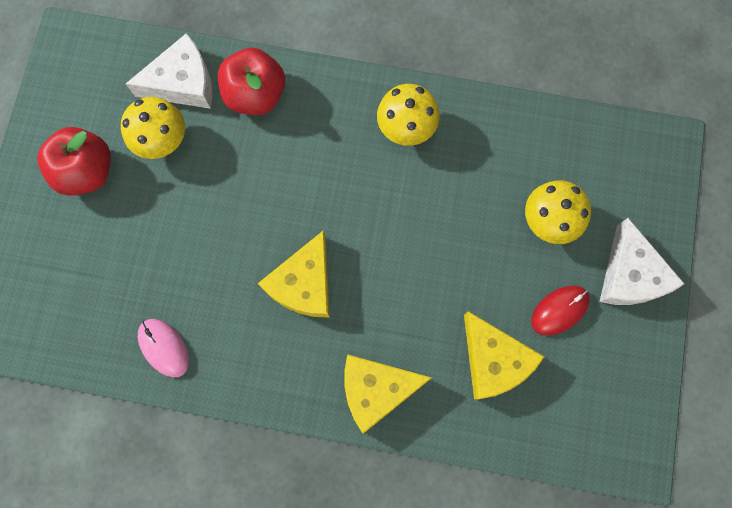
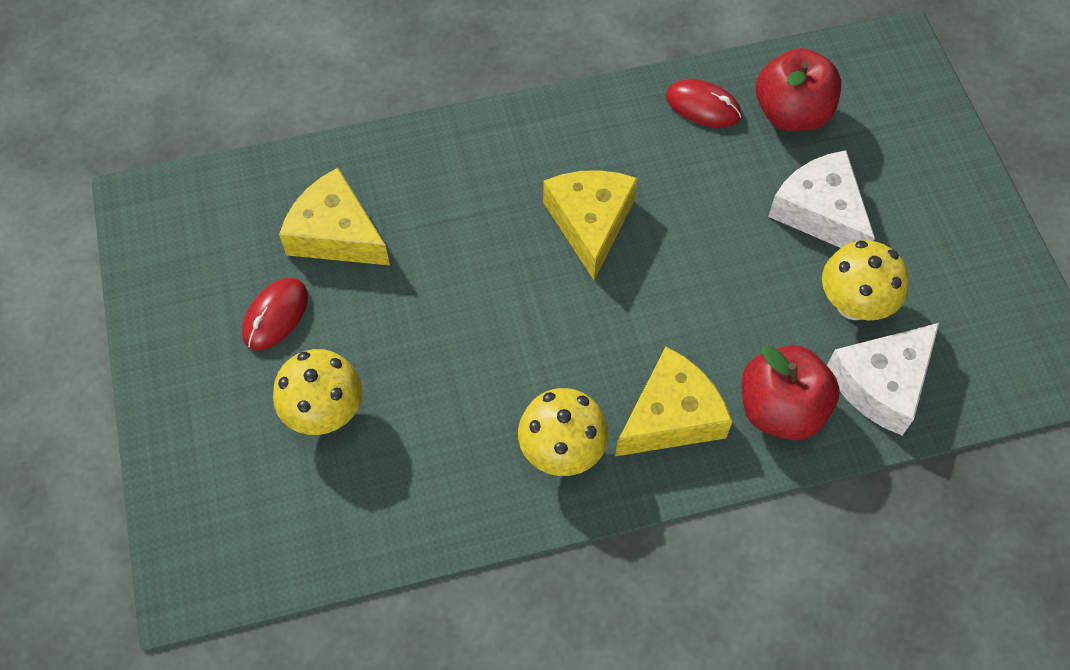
camera: 155 degrees right, 15 degrees down
(87, 171) = (914, 235): red apple -> red apple (791, 113)
(164, 347) = (703, 106): pink mouse -> red mouse
(376, 389) = (455, 157): yellow cheese -> yellow cheese (671, 416)
(630, 275) = (198, 391): white cheese -> white cheese (820, 212)

